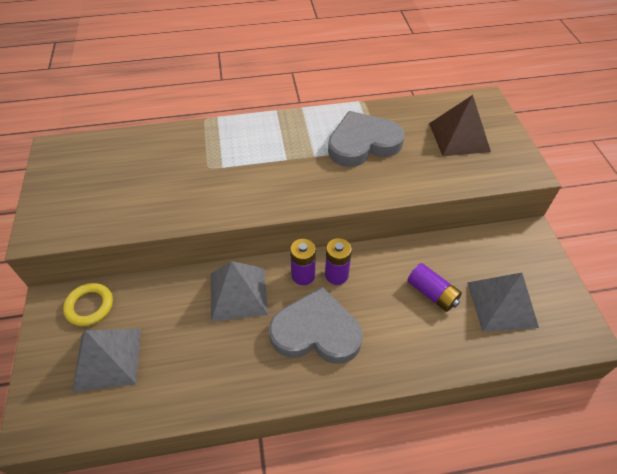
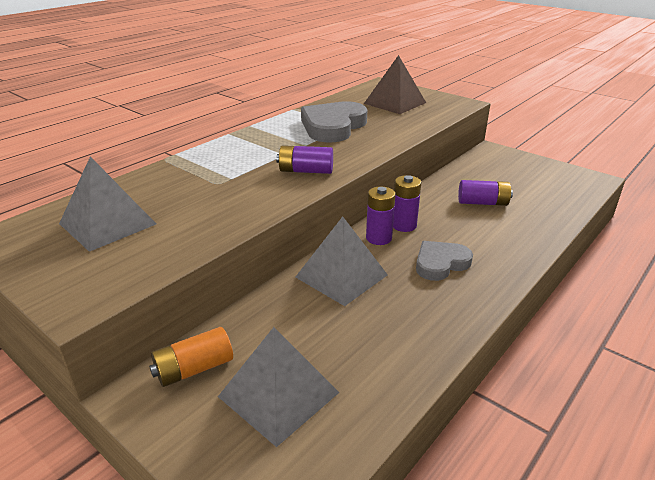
camera: 40 degrees left, 20 degrees down
(90, 306) = (194, 369): yellow ring -> orange battery
(278, 189) = (306, 171): none -> purple battery
(316, 331) = (440, 263): grey heart -> grey heart, size x0.62
(502, 304) = (530, 187): grey pyramid -> grey pyramid (108, 223)

